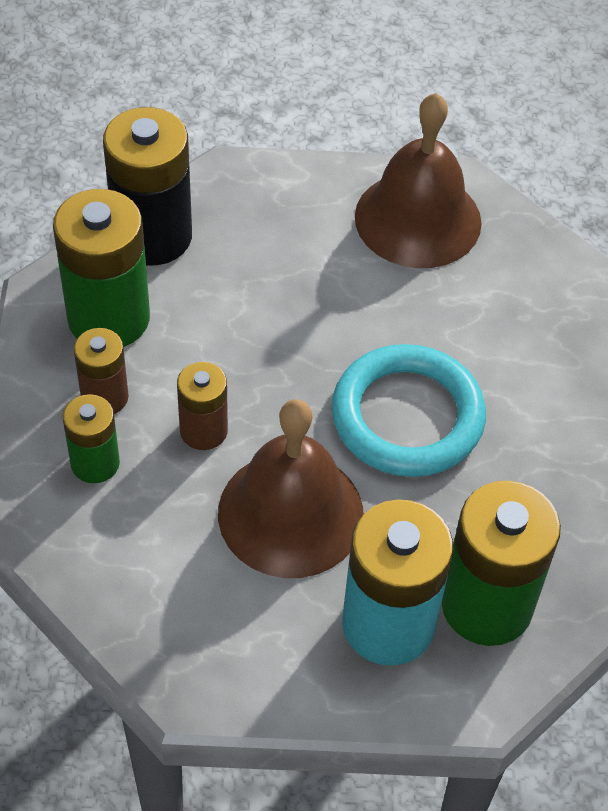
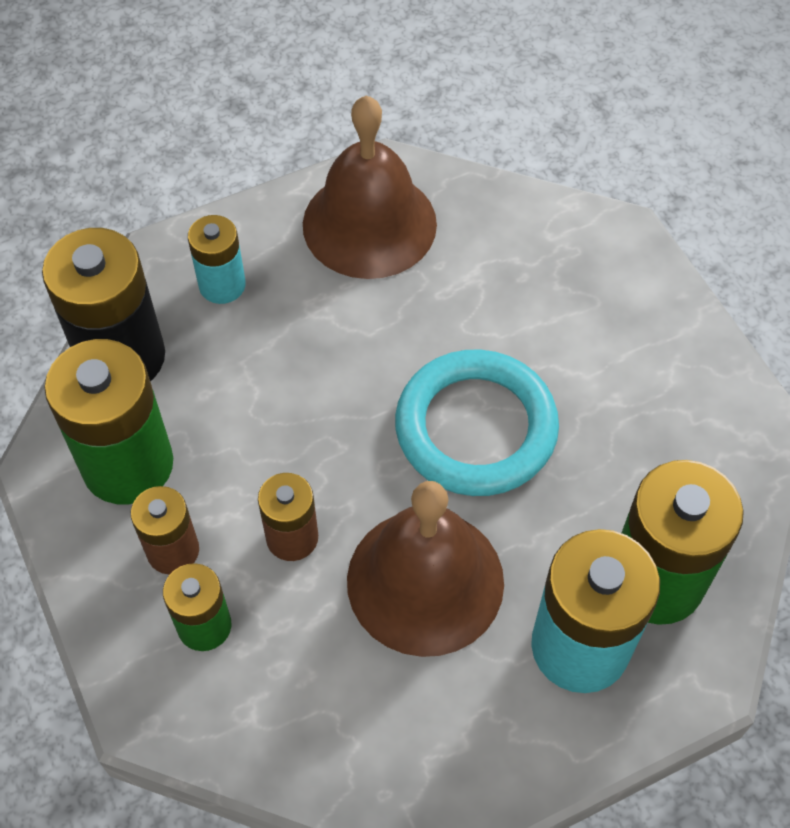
camera: 25 degrees left, 5 degrees up
(265, 216) = (222, 285): none -> turquoise battery

